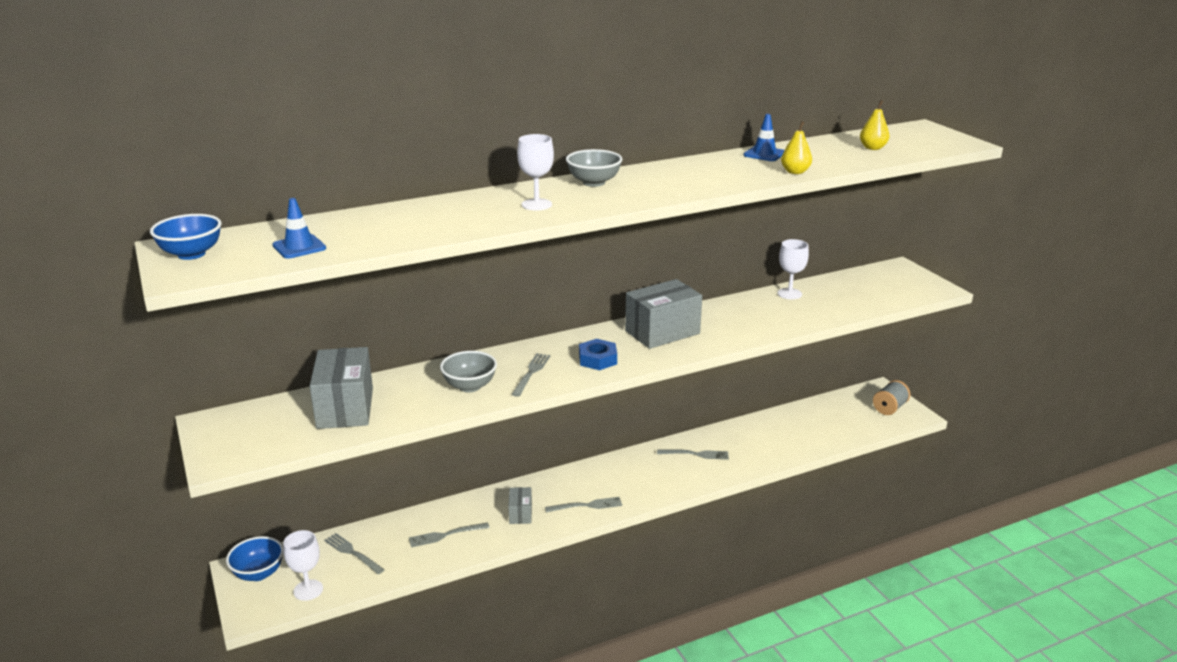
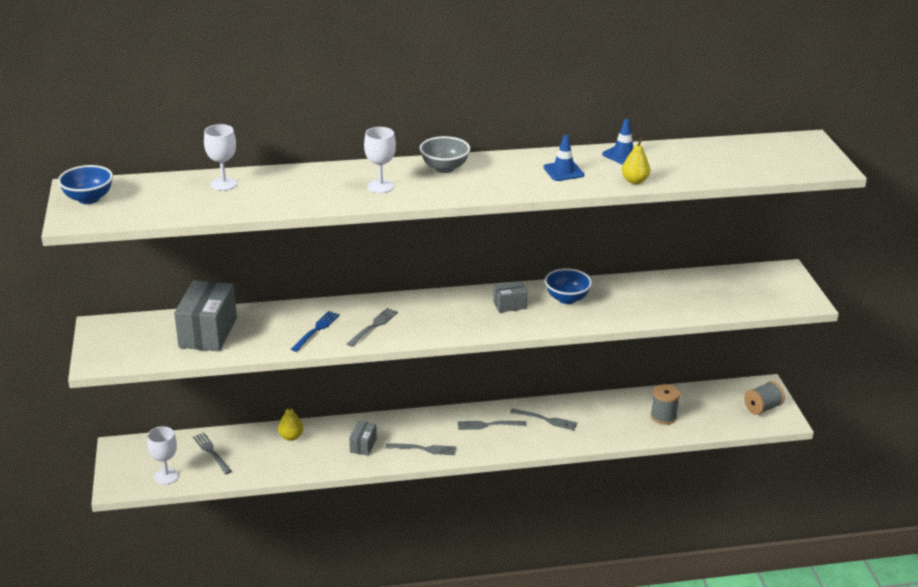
camera: 15 degrees right, 5 degrees up
(258, 573) = (132, 454): blue bowl -> blue bowl (567, 298)
(299, 247) = (170, 204): blue traffic cone -> blue traffic cone (563, 171)
(446, 535) = (293, 452): grey fork -> grey fork (488, 425)
(470, 386) = (316, 330): grey bowl -> blue fork
(598, 359) = (437, 323): blue nut -> none
(662, 332) = (509, 305): grey box -> grey box, size x0.50
(789, 294) = (654, 284): white goblet -> white goblet (223, 184)
(805, 431) = (663, 416): none -> grey spool
(872, 148) = (734, 161): yellow pear -> yellow pear (291, 437)

